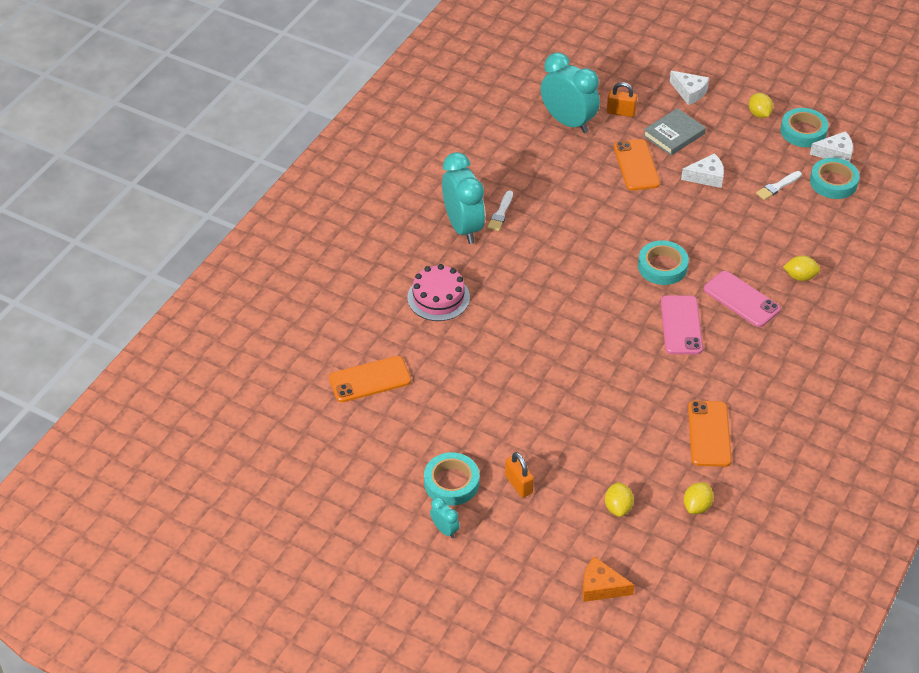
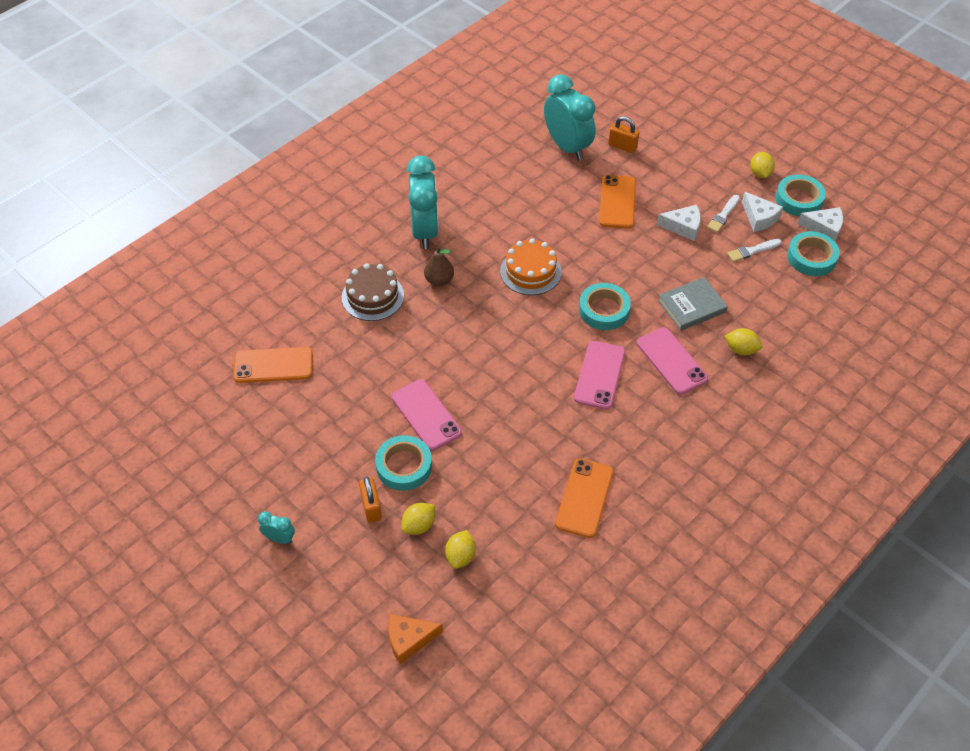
camera: 15 degrees right, 5 degrees up
(438, 297) = (372, 296): pink cake -> brown cake
(445, 530) = (279, 538): turquoise clock -> turquoise clock turned 45 degrees counterclockwise
(451, 483) = (306, 490): turquoise tape -> turquoise tape (404, 466)
(496, 270) = (439, 280): none -> brown pear
(500, 213) = (466, 224): white brush -> white brush (723, 215)
(535, 393) = (426, 415): none -> pink phone
(580, 245) = (530, 271): none -> orange cake
(601, 587) = (409, 640): orange cheese -> orange cheese turned 45 degrees counterclockwise
(674, 134) = (666, 178): grey book -> grey book (692, 306)
(689, 92) = (698, 139): white cheese -> white cheese (759, 218)
(697, 506) = (542, 574): yellow lemon -> yellow lemon (419, 525)

